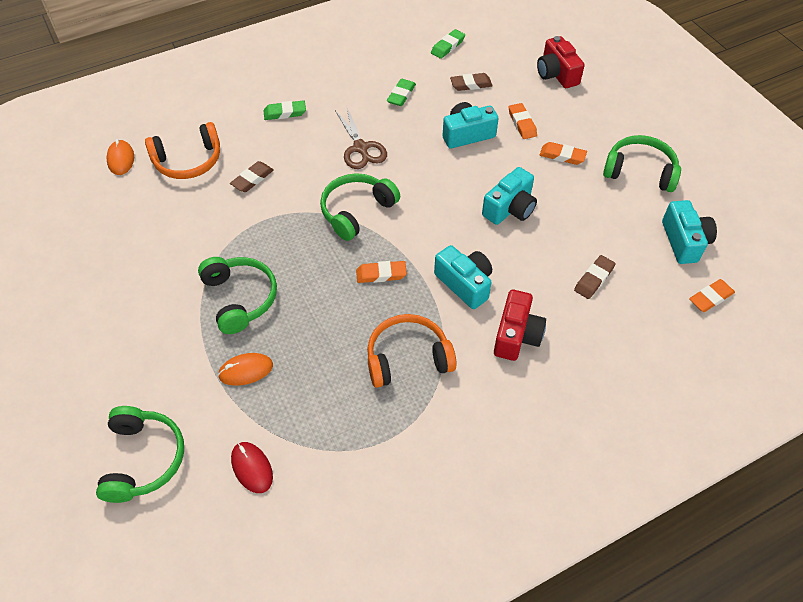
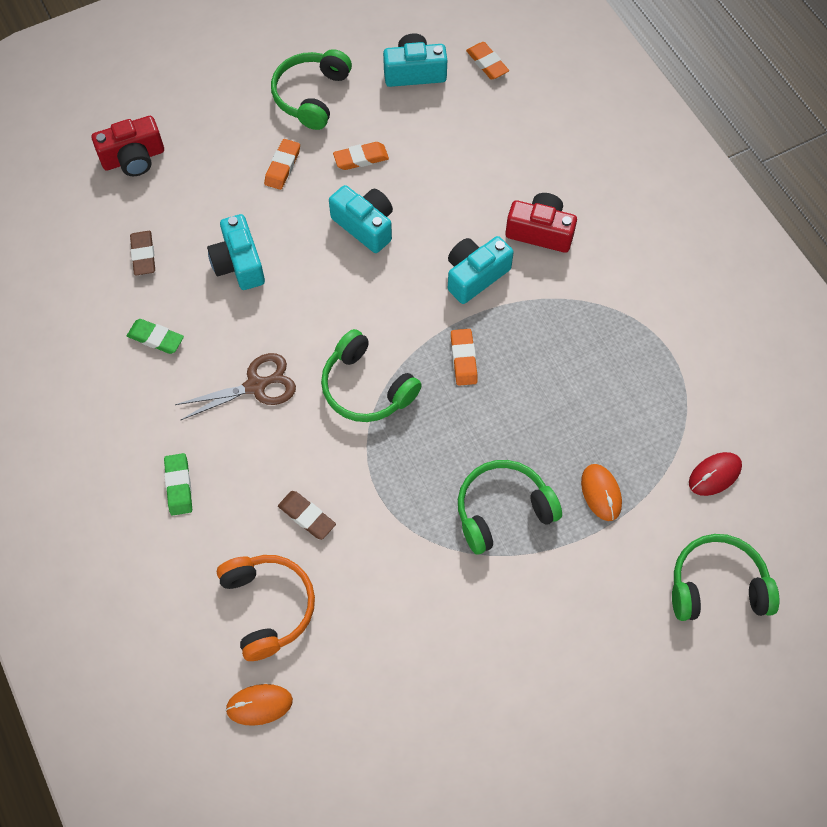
camera: 90 degrees left, 10 degrees up
(408, 358) = (574, 332): orange headphones -> none
(447, 46) = (59, 280): green eraser -> none
(522, 123) = (223, 203): orange eraser -> orange eraser (361, 158)
(594, 279) = (466, 157): brown eraser -> none

